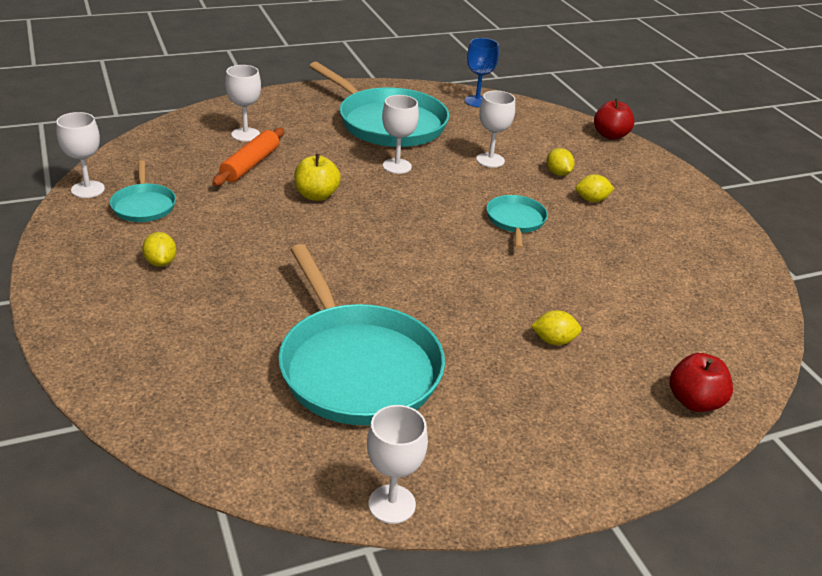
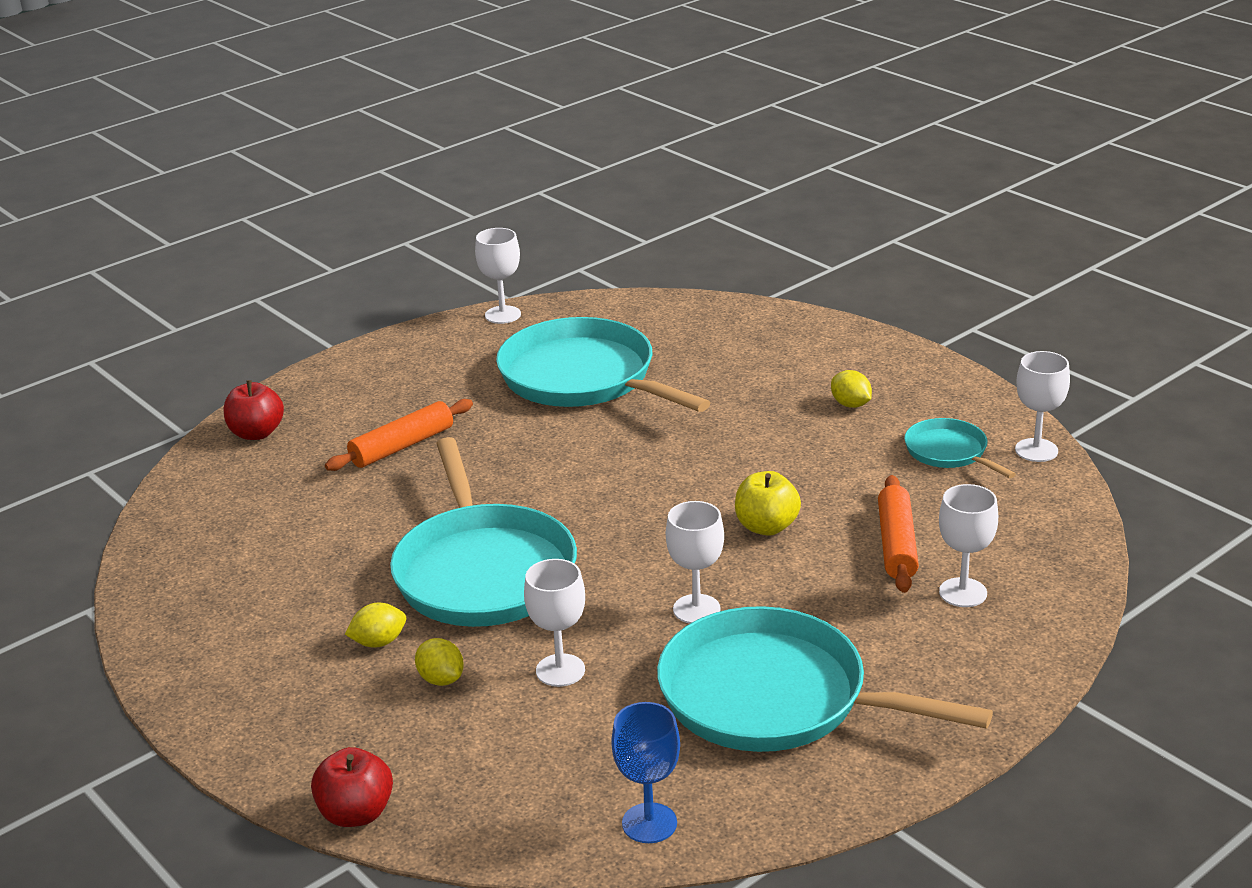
camera: 165 degrees right, 5 degrees down
(515, 221) = (483, 571): turquoise pan -> turquoise pan, size x2.07
(553, 341) = (402, 446): yellow lemon -> orange rolling pin

